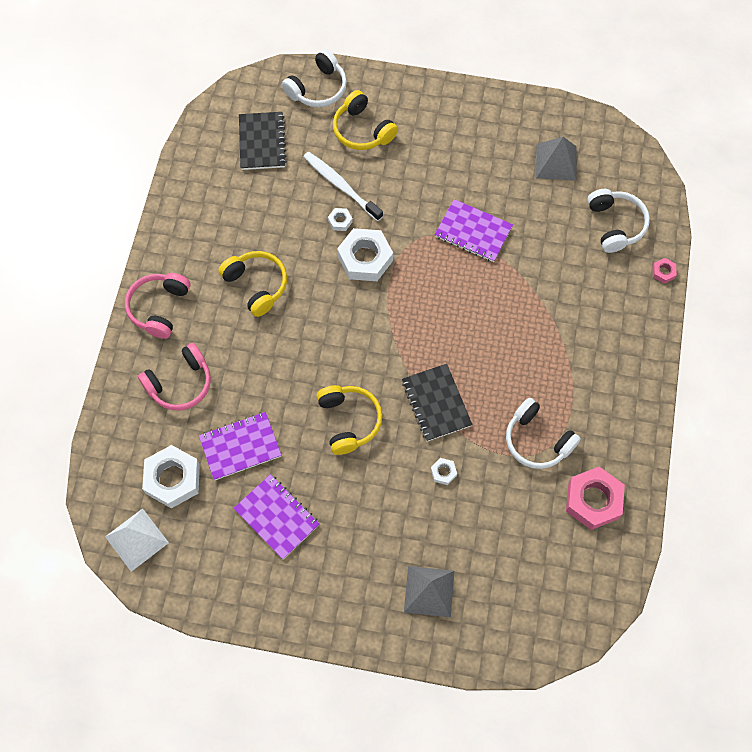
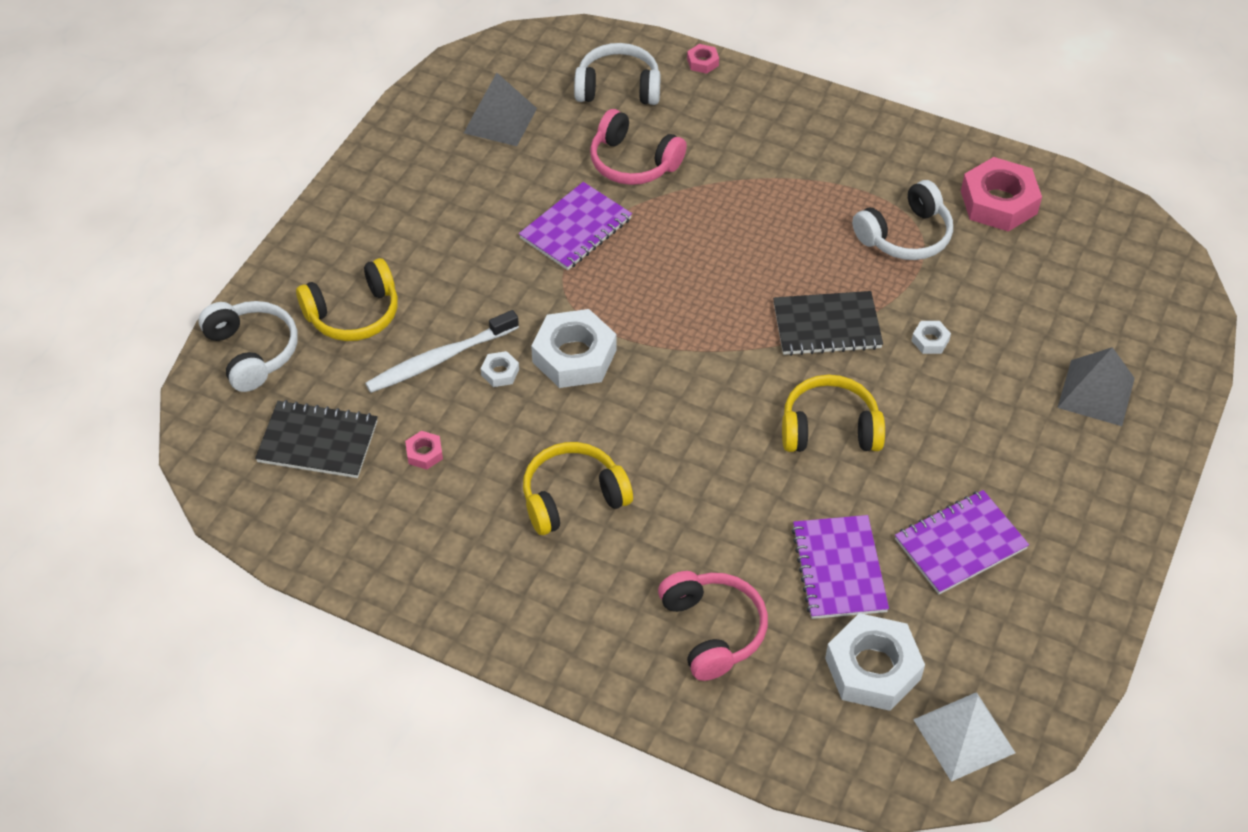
camera: 75 degrees left, 15 degrees down
(159, 308) = (569, 637): pink headphones -> pink headphones (633, 162)
(268, 198) = (424, 453): none -> pink nut

